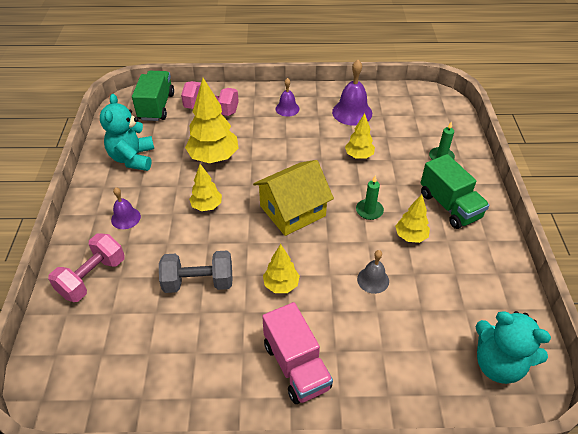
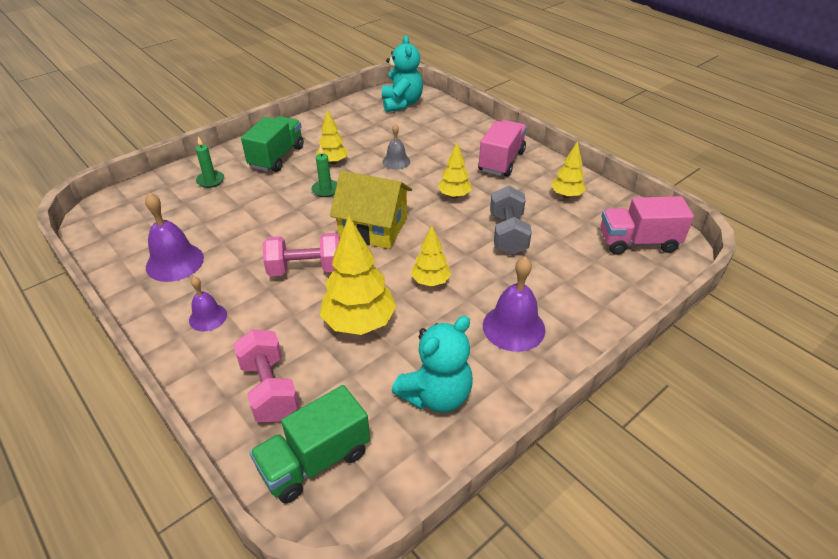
camera: 130 degrees left, 5 degrees down
(86, 365) = (638, 242): none -> pink truck
(92, 277) = (590, 296): pink dumbbell -> pink dumbbell (305, 269)
(126, 218) = (513, 327): purple bell -> purple bell, size x1.66
(198, 282) = (508, 234): grey dumbbell -> grey dumbbell turned 45 degrees clockwise
(359, 156) = (253, 225): yellow tree -> yellow tree (566, 195)

